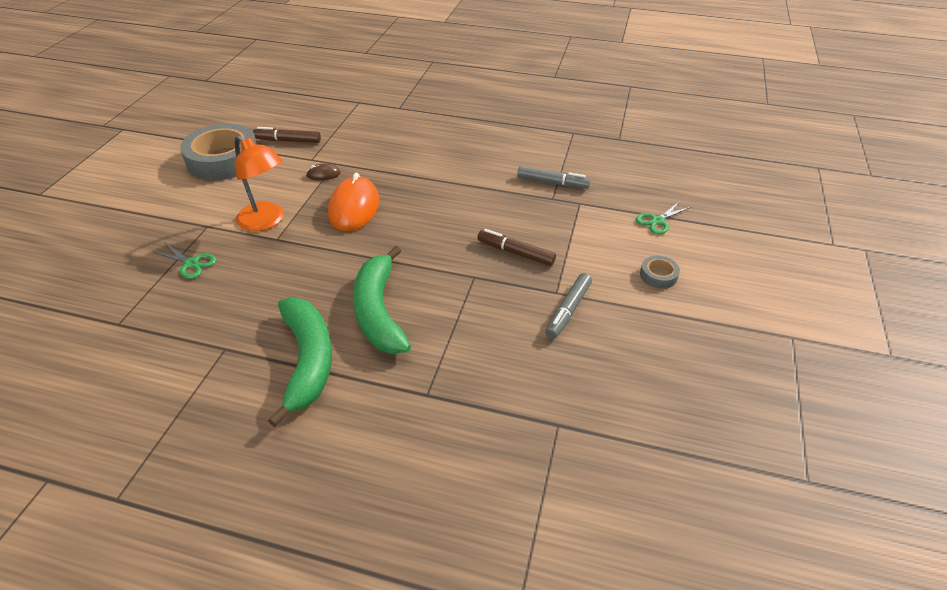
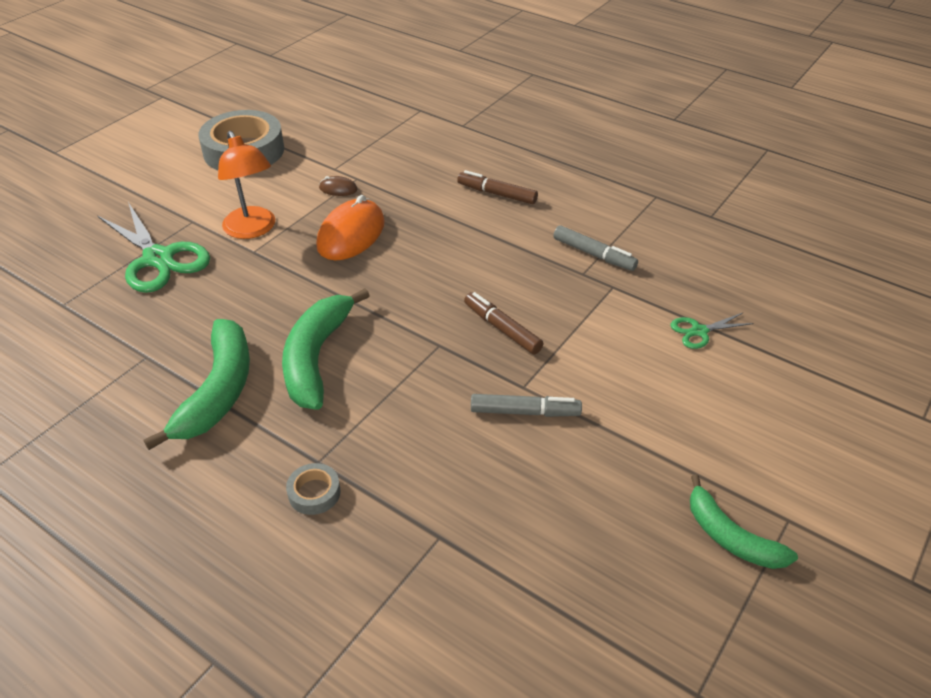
camera: 20 degrees right, 0 degrees up
(191, 263) = (158, 258): green scissors -> green scissors, size x2.05
(288, 141) = (320, 142): brown marker -> brown marker (497, 194)
(568, 310) = (525, 412): grey marker -> grey marker turned 135 degrees counterclockwise
(658, 275) = (659, 399): grey tape -> grey tape (314, 493)
(763, 361) = (730, 537): none -> green banana

